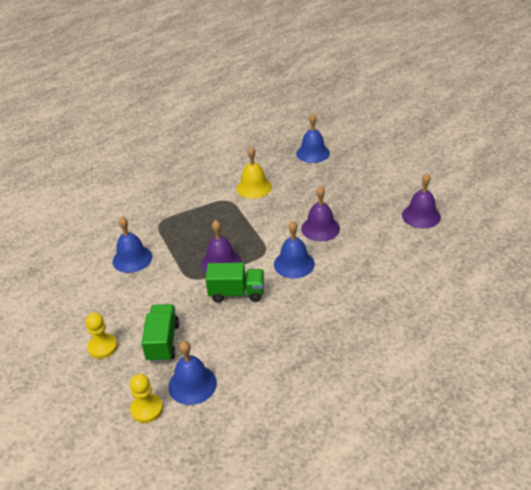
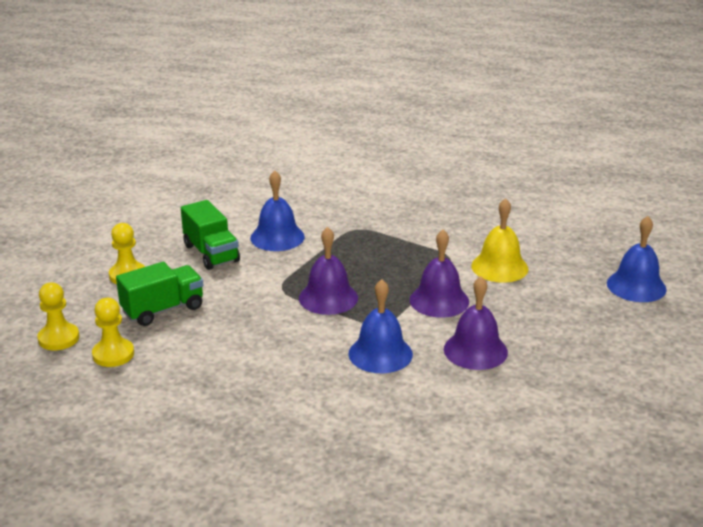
camera: 55 degrees right, 10 degrees down
(192, 384) = (113, 354): blue bell -> yellow pawn
(237, 293) = (285, 329): green truck -> green truck (211, 253)
(421, 216) = (612, 436): purple bell -> purple bell (439, 300)

